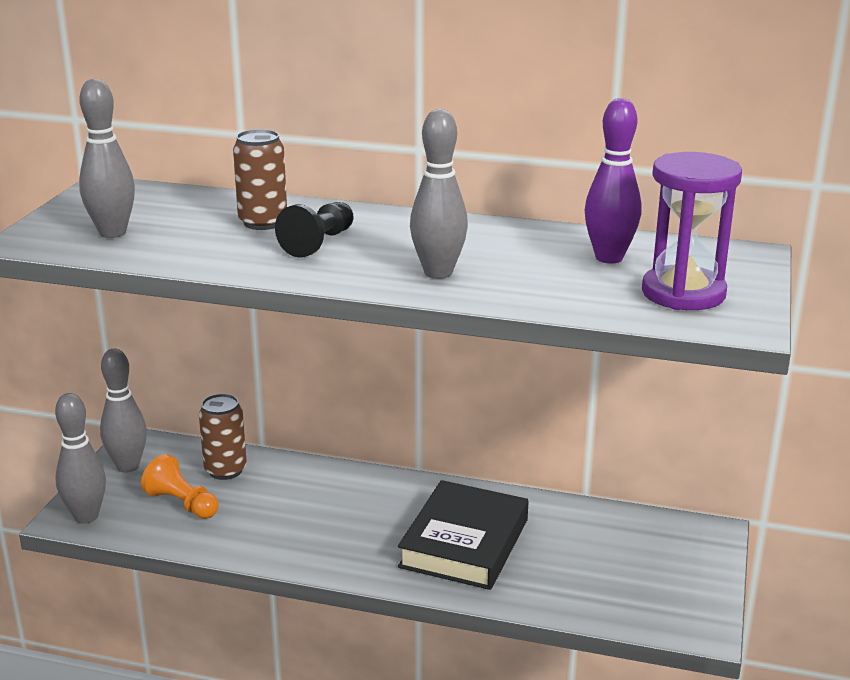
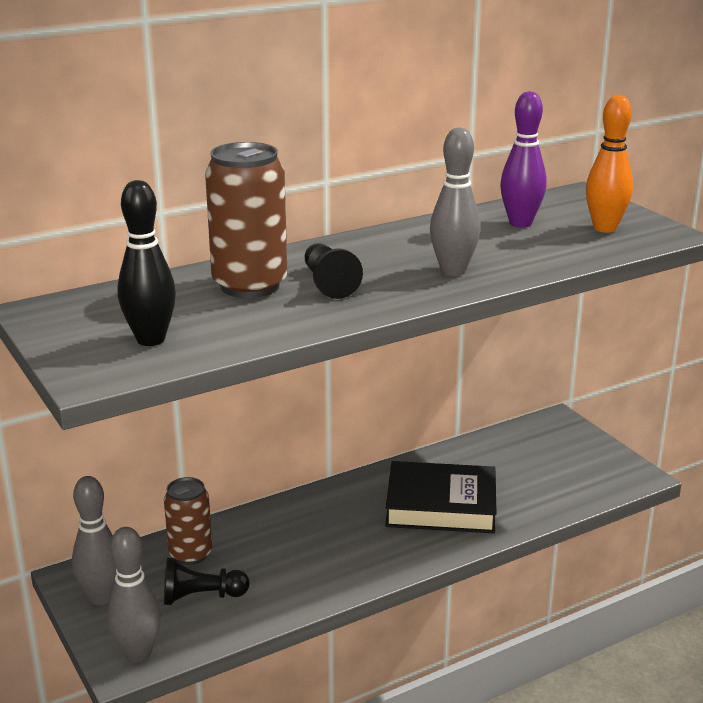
camera: 45 degrees left, 0 degrees up
(112, 233) = (150, 339): grey bowling pin -> black bowling pin
(182, 504) = (201, 597): orange pawn -> black pawn
(263, 222) = (250, 285): brown can -> brown can, size x1.55
(464, 543) = (441, 505): black book -> black book turned 60 degrees counterclockwise
(683, 293) = (605, 228): purple hourglass -> orange bowling pin

